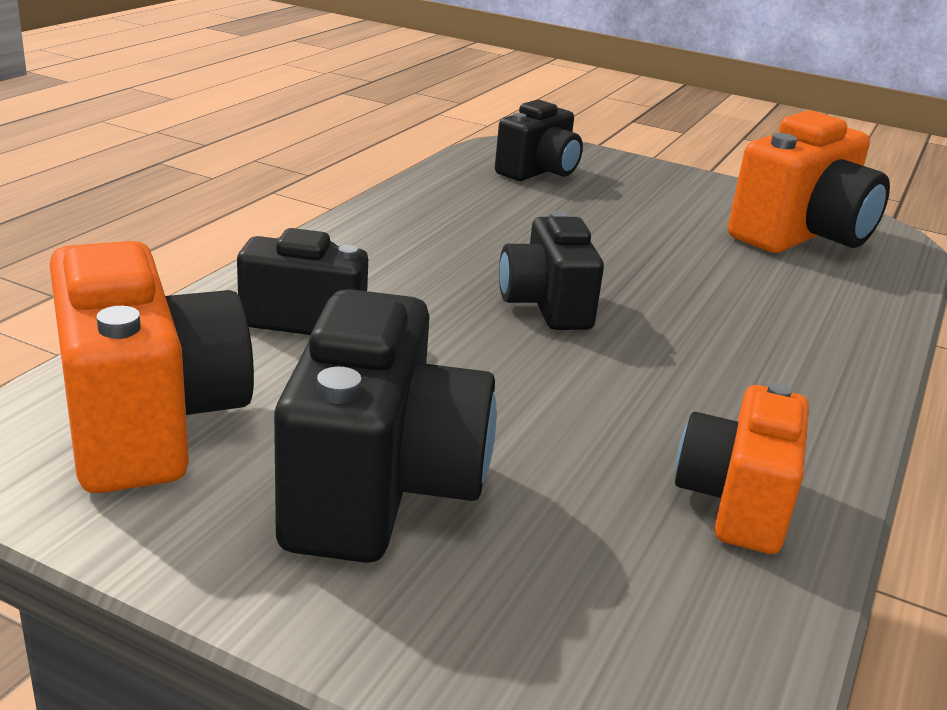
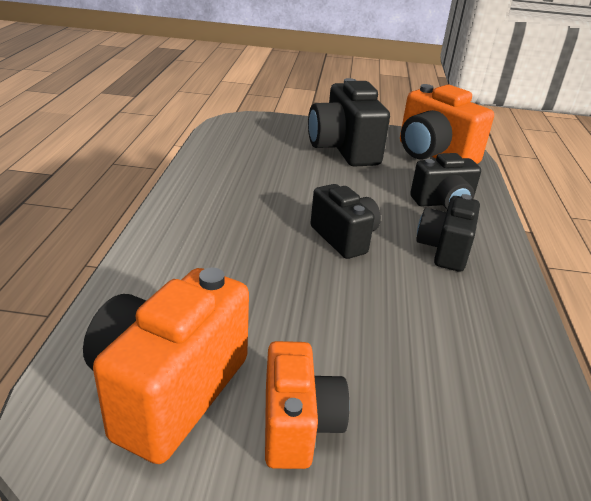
camera: 160 degrees right, 5 degrees up
(538, 172) = (479, 433): black camera -> black camera (444, 250)
(735, 503) = (224, 164): orange camera -> orange camera (298, 426)

